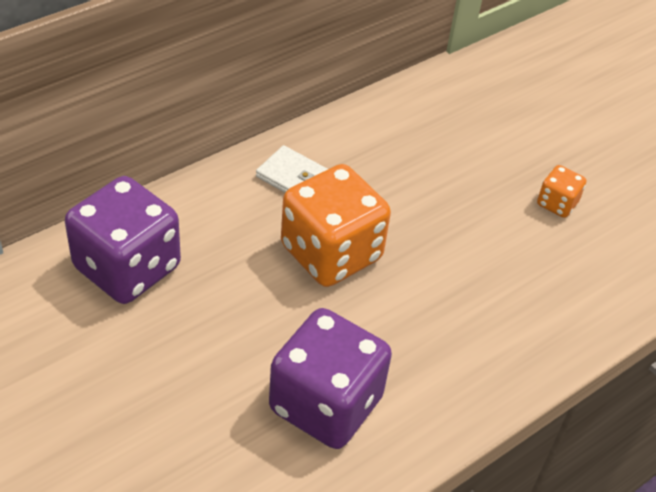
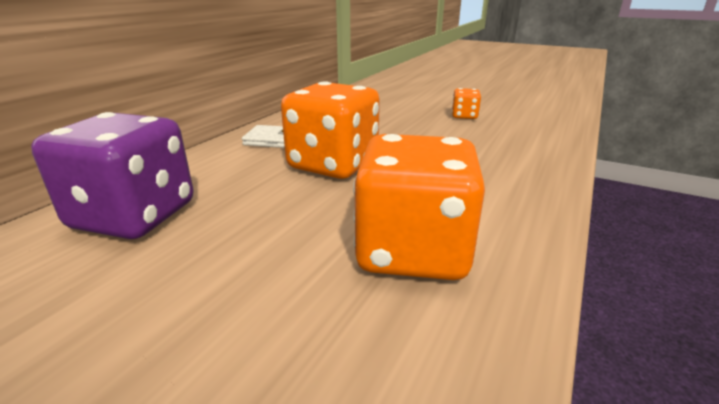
camera: 20 degrees left, 20 degrees down
(325, 404) = (413, 251): purple dice -> orange dice

